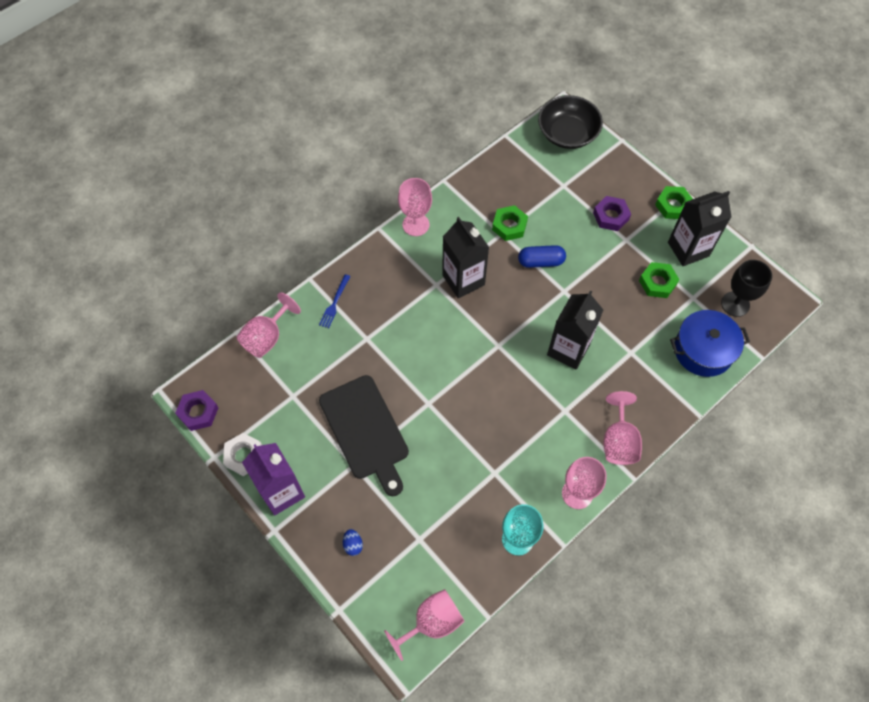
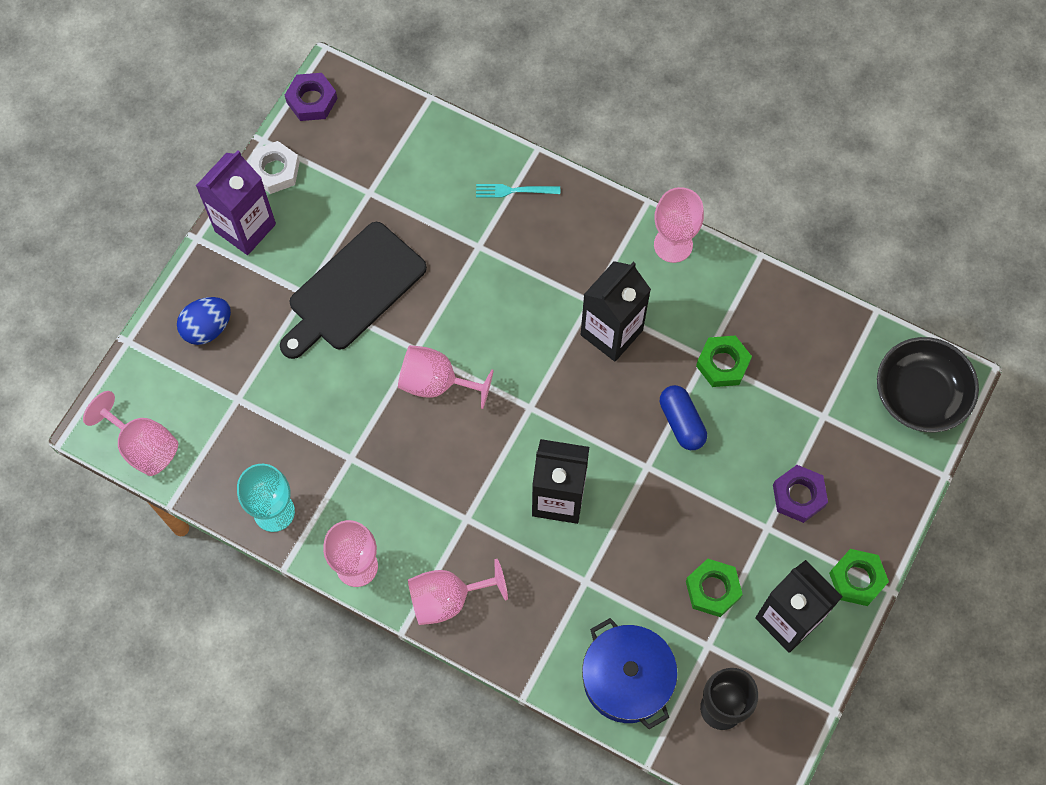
camera: 70 degrees right, 5 degrees up
(267, 337) = (436, 133): pink goblet -> pink goblet (436, 383)
(334, 303) = (514, 190): blue fork -> turquoise fork
(353, 545) = (207, 328): blue egg -> blue egg, size x1.74

